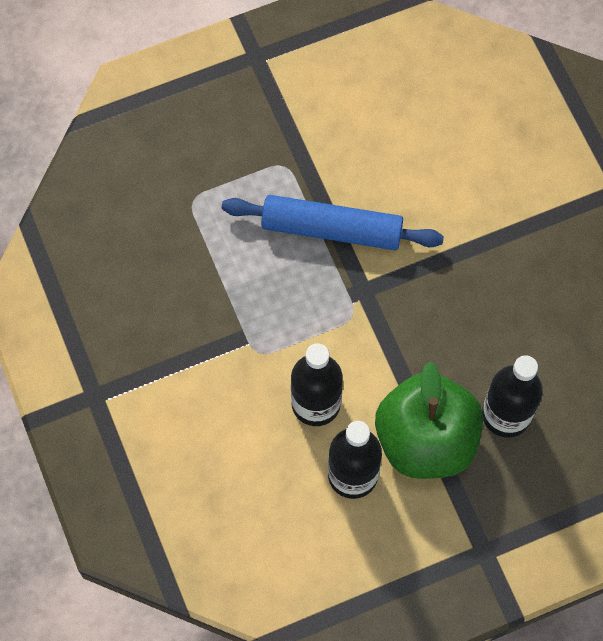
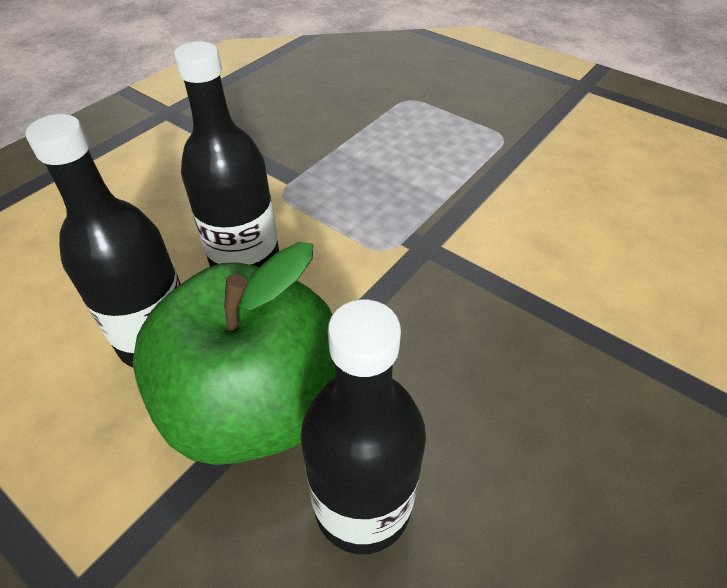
camera: 60 degrees right, 20 degrees down
(332, 229) = (472, 192): blue rolling pin -> none

